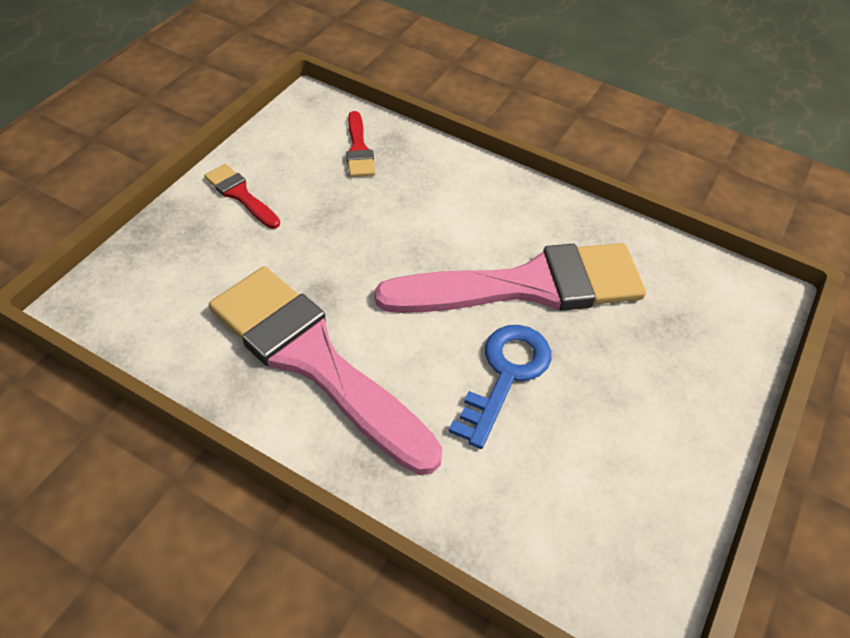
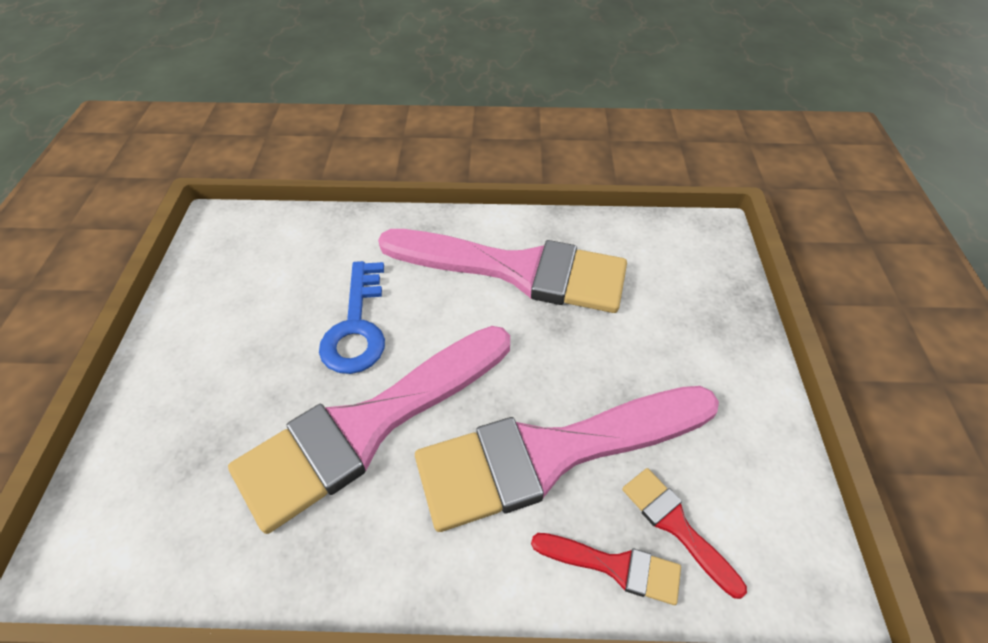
camera: 155 degrees right, 0 degrees up
(240, 195) = (724, 382): red brush -> red brush (614, 566)
(403, 211) = (552, 453): none -> pink brush

